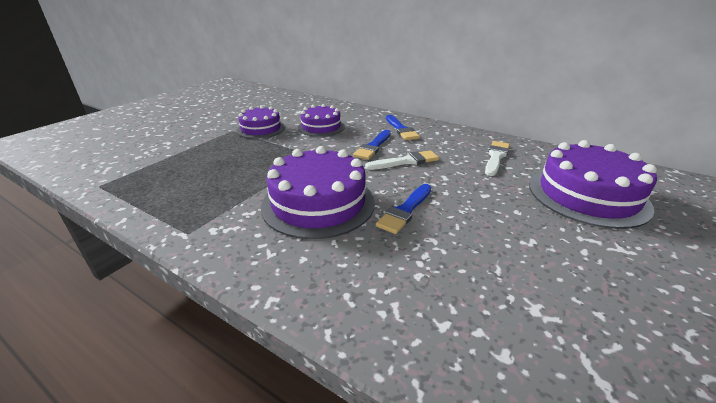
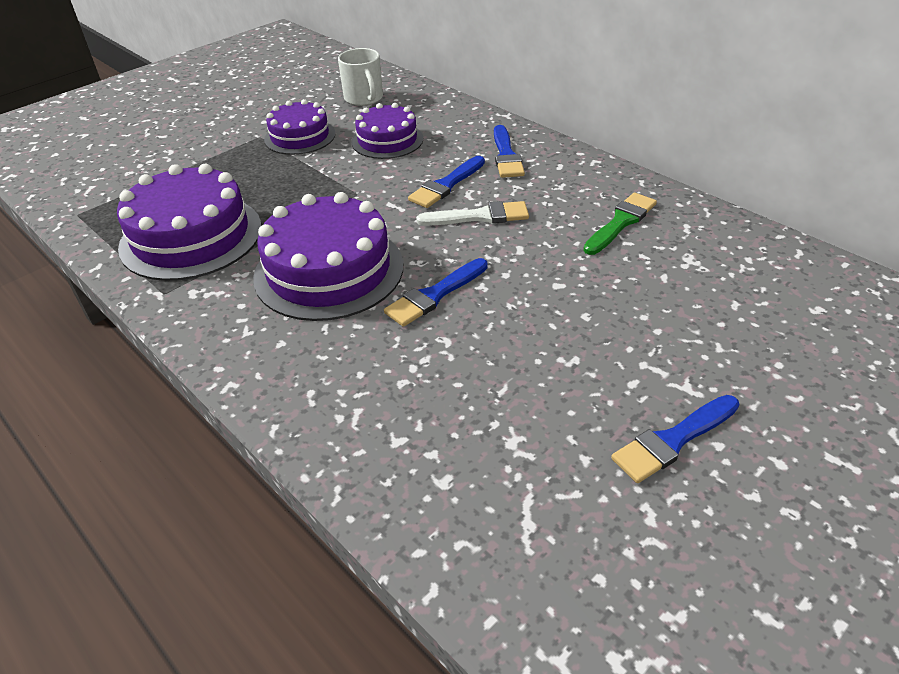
camera: 15 degrees right, 10 degrees up
(295, 108) = (364, 98): none -> white mug
(496, 157) = (621, 222): white brush -> green brush
(587, 195) = (710, 303): purple cake -> purple cake (191, 236)
(647, 288) = (673, 440): none -> blue brush

